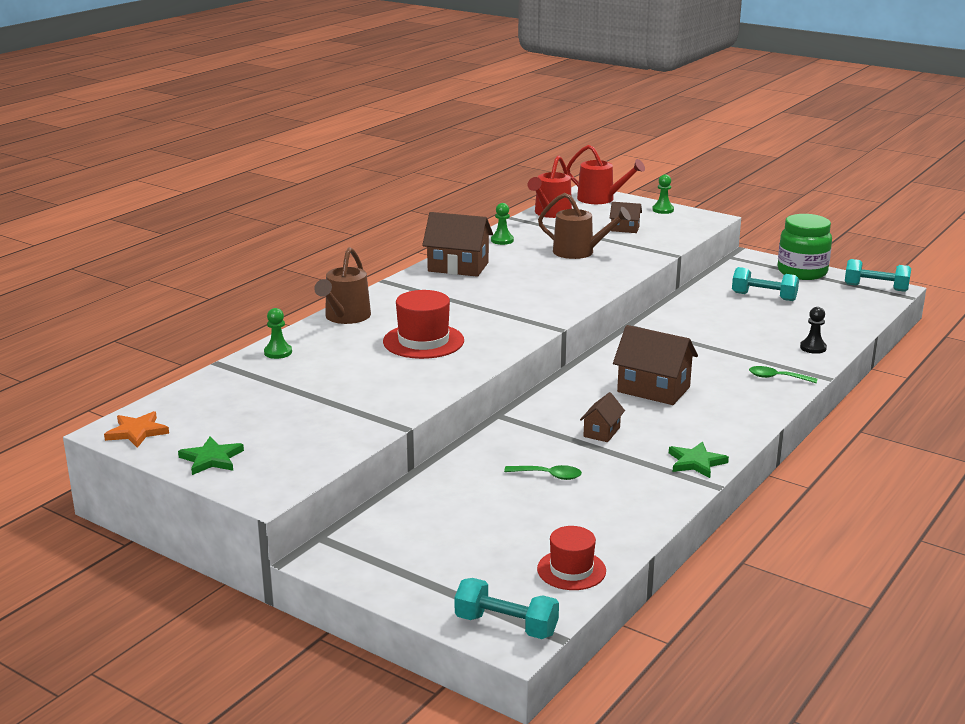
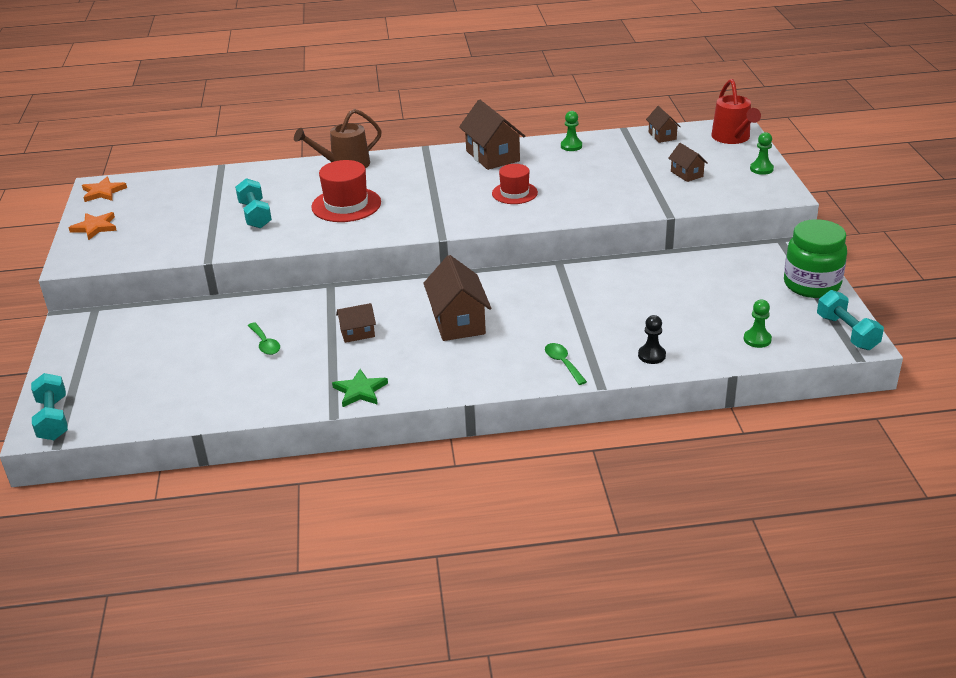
camera: 50 degrees right, 10 degrees up
(211, 459) = (95, 227): green star -> orange star
(278, 352) = (261, 173): green pawn -> green pawn (757, 339)
(551, 213) = (662, 136): red watering can -> brown house
(571, 570) = (145, 411): red hat -> red hat (514, 193)
(579, 252) = (602, 180): brown watering can -> none
(764, 297) = (721, 290): turquoise dumbbell -> turquoise dumbbell (255, 215)

